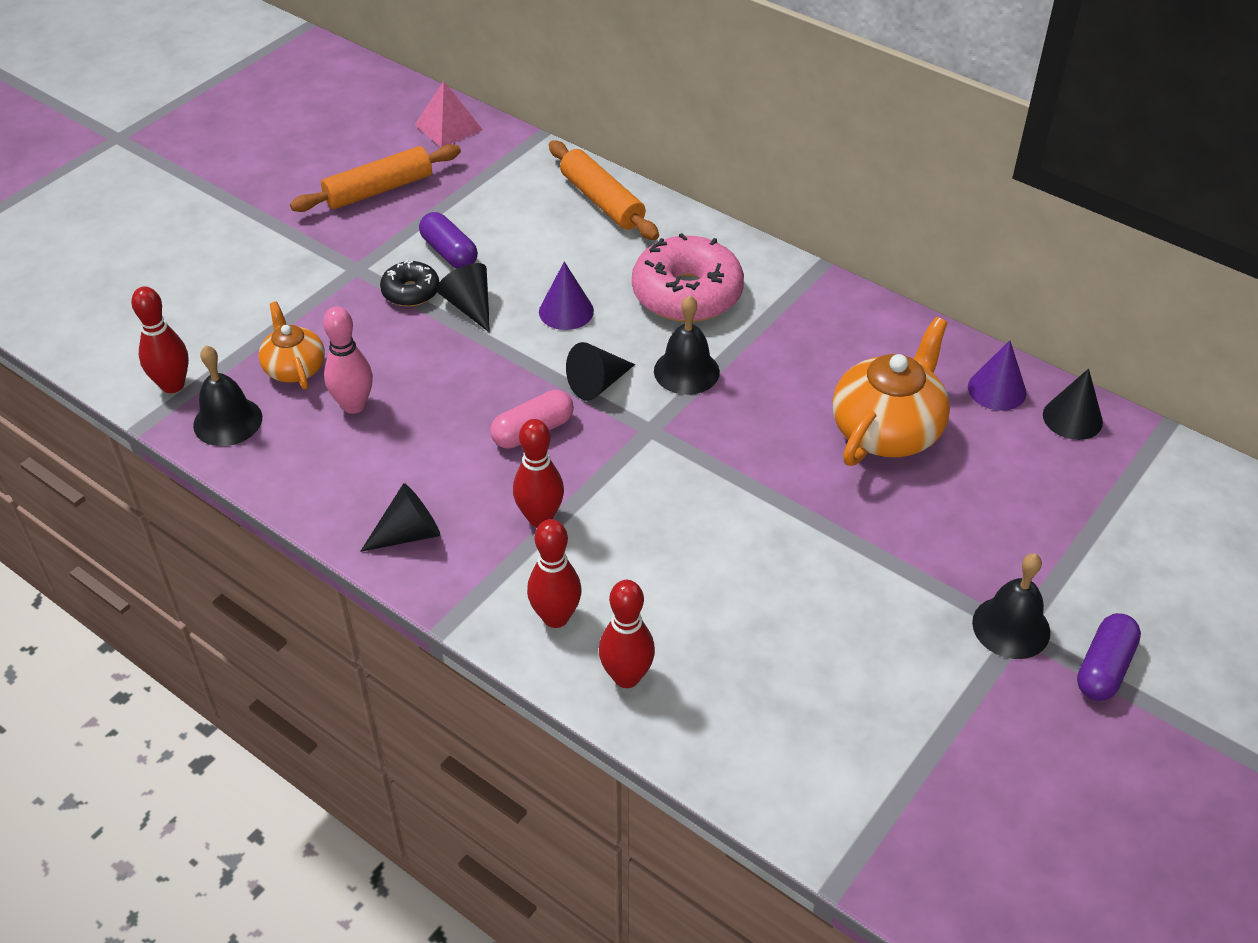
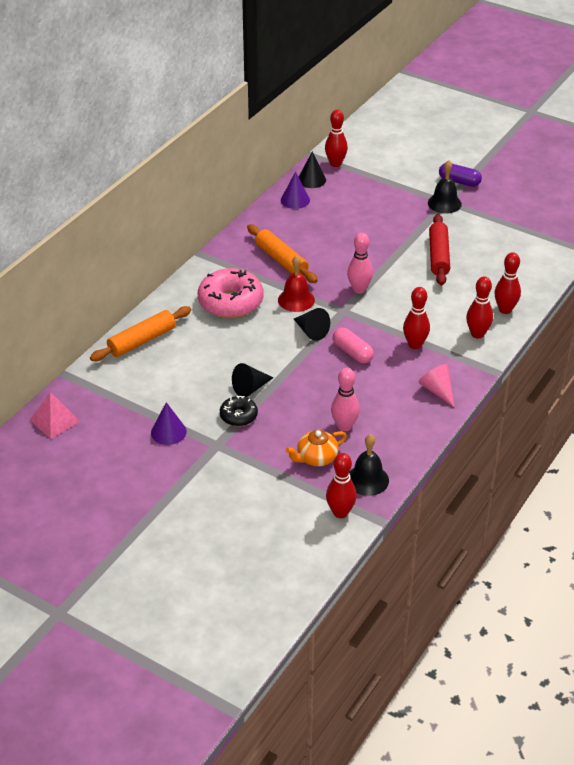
camera: 95 degrees left, 5 degrees down
(379, 190) = (130, 446): orange rolling pin -> orange rolling pin (281, 260)
(409, 534) = (437, 391): black cone -> pink cone
(449, 252) = (198, 403): purple capsule -> none
(566, 311) = (250, 348): purple cone -> purple cone (168, 432)
(686, 371) = (296, 300): black bell -> red bell
(710, 456) = (359, 289): none -> pink bowling pin
(814, 590) = (438, 256): none -> red rolling pin
(887, 430) = (329, 233): orange teapot -> none
(1139, 459) = (335, 164): none -> red bowling pin

